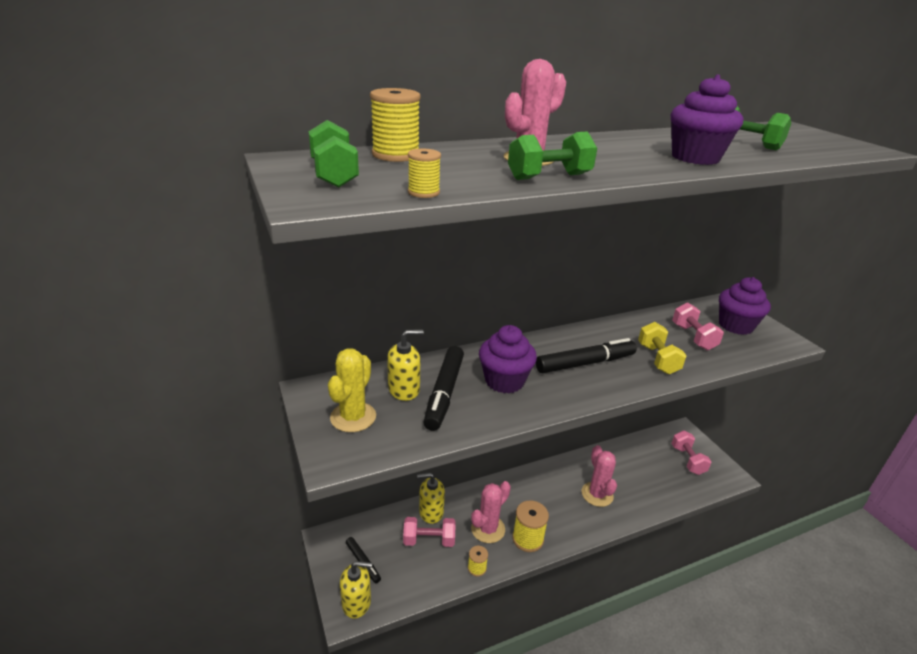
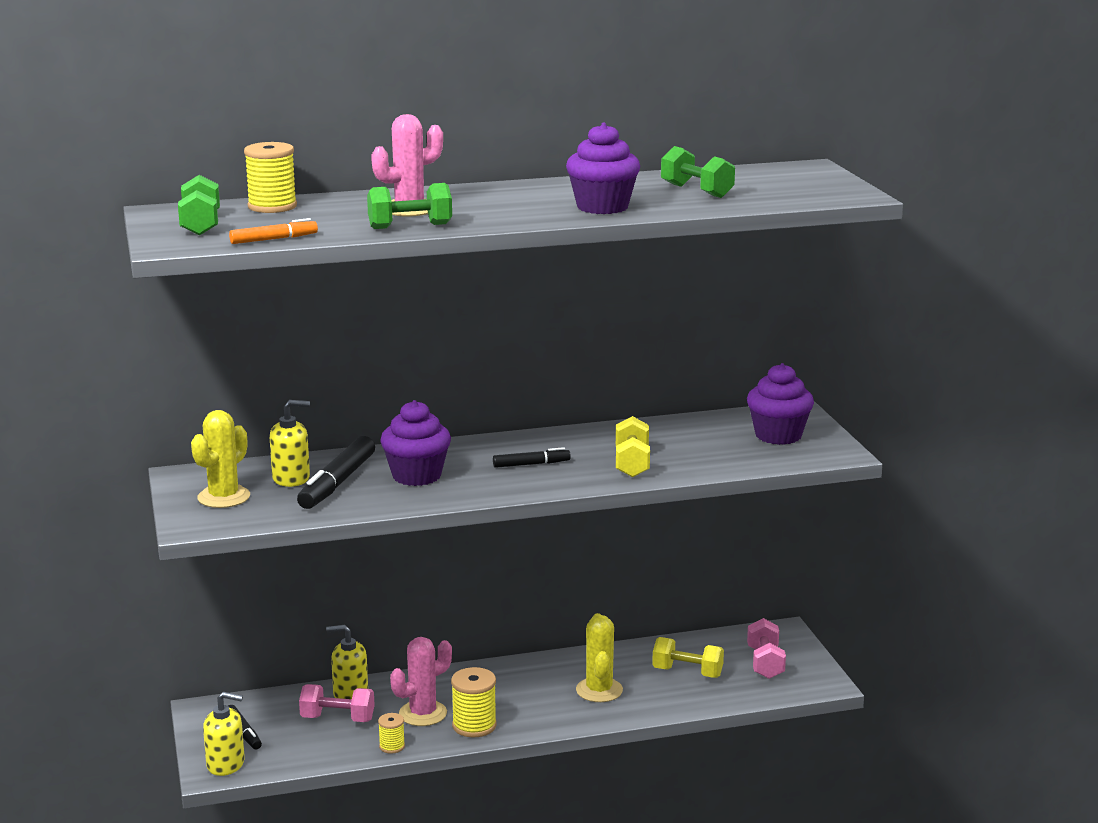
camera: 10 degrees right, 10 degrees down
(423, 192) = (274, 239): yellow spool -> orange marker
(585, 363) = (531, 464): black marker -> black marker, size x0.56
(597, 494) = (599, 690): pink cactus -> yellow cactus
(645, 472) = (687, 672): none -> yellow dumbbell
(693, 337) = (703, 445): pink dumbbell -> none

